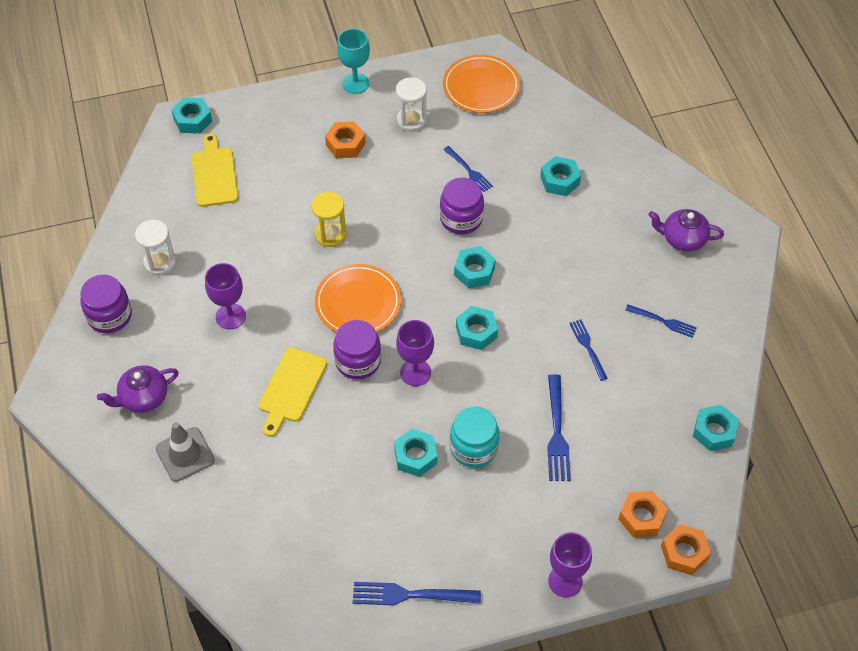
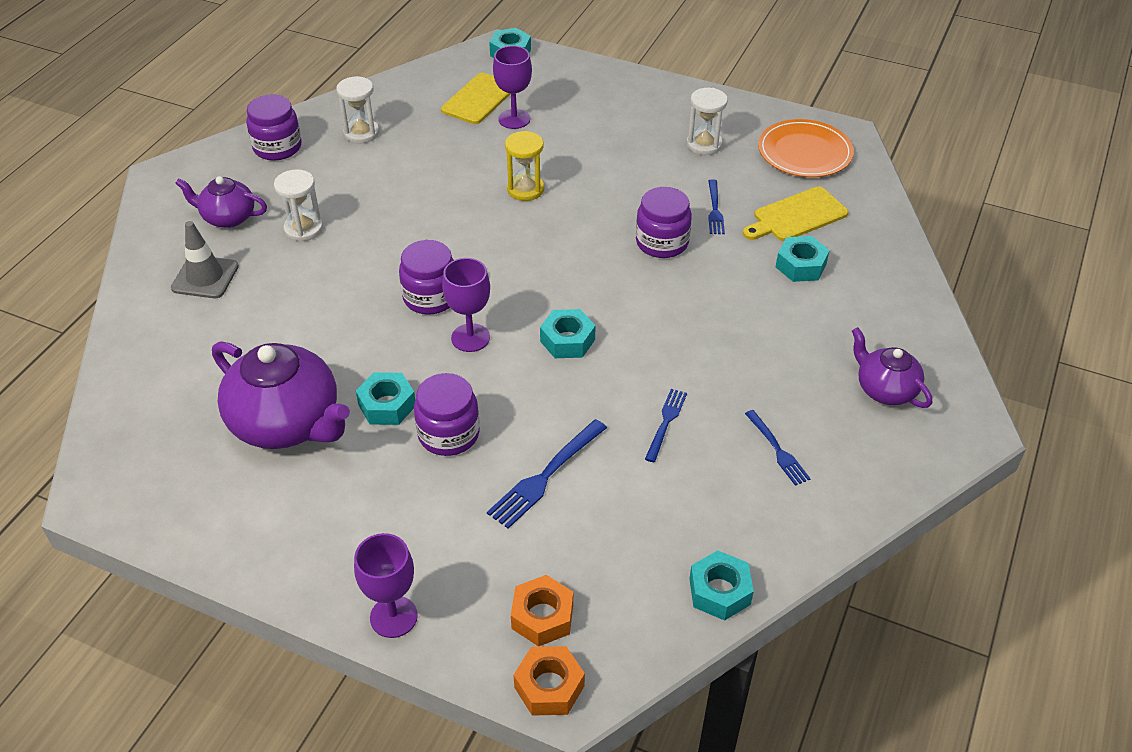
camera: 40 degrees right, 10 degrees down
(210, 369) = (303, 229): none -> white hourglass
(230, 316) = (367, 201): purple goblet -> purple goblet (514, 119)
(291, 388) = (348, 283): yellow cutting board -> yellow cutting board (796, 216)
(345, 144) = (620, 132): orange nut -> none
(355, 83) = (683, 93): turquoise goblet -> none
(358, 302) = (486, 253): orange plate -> none
(367, 514) = (287, 423): none -> purple teapot
(411, 595) = (239, 518): blue fork -> none
(473, 447) = (448, 434): turquoise jar -> purple jar
(474, 271) = (624, 291): turquoise nut -> none

